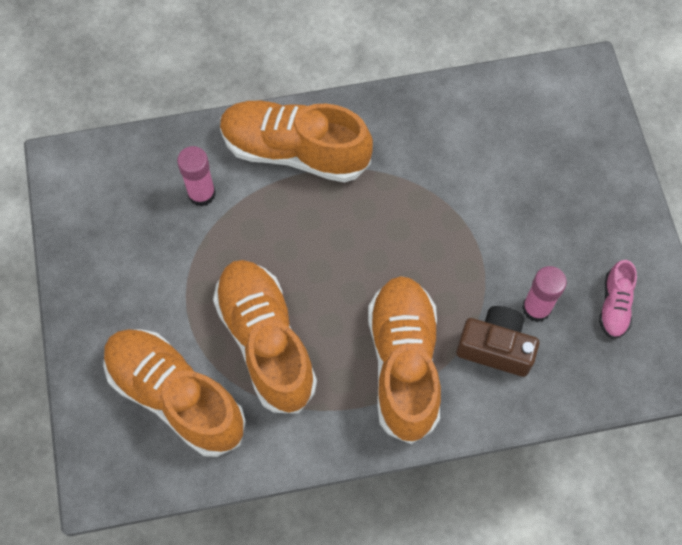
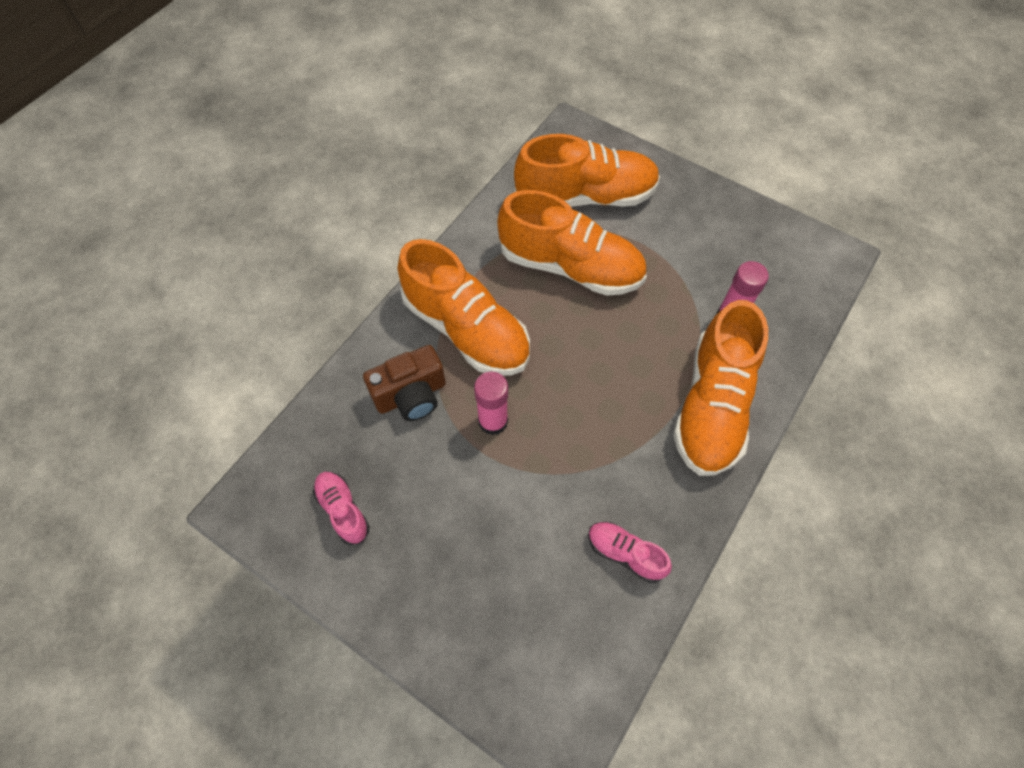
camera: 135 degrees right, 5 degrees down
(294, 151) = (712, 406): orange shoe -> orange shoe turned 135 degrees clockwise
(454, 123) = (625, 553): none -> pink shoe
(536, 308) = (405, 451): pink glue stick -> pink glue stick (493, 421)

